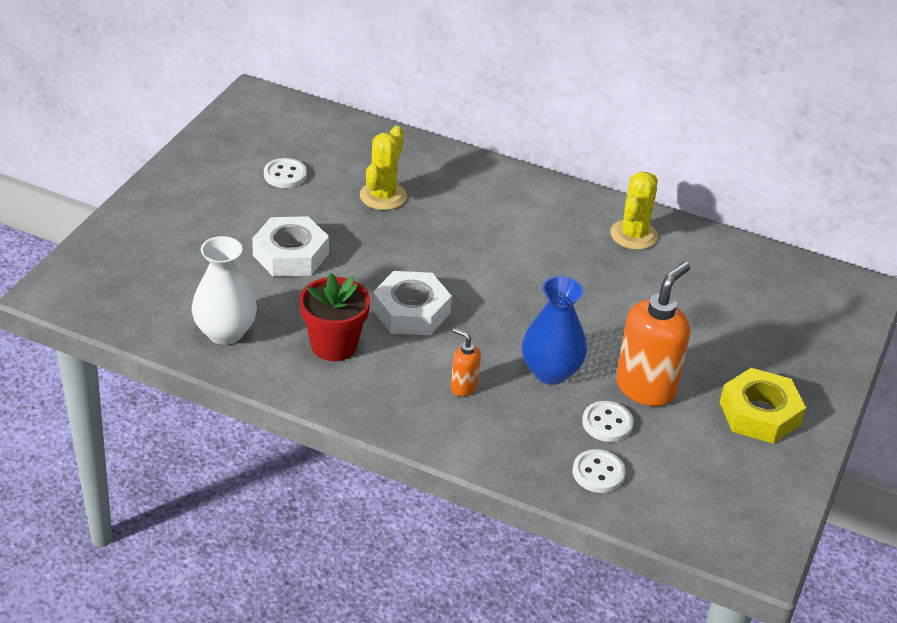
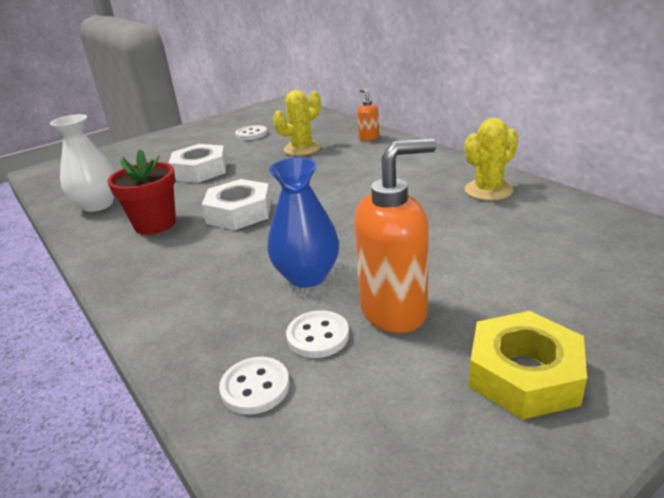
camera: 35 degrees right, 10 degrees down
(463, 387) = (215, 272): orange soap dispenser -> orange soap dispenser (369, 138)

